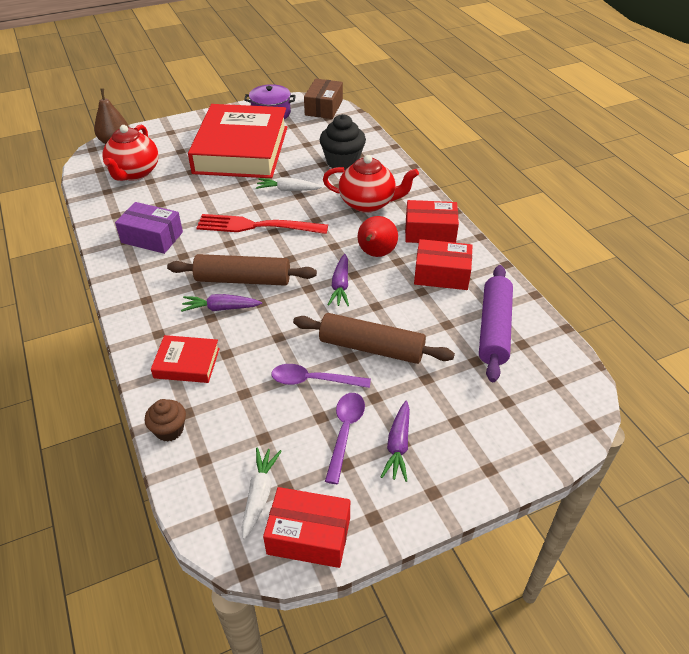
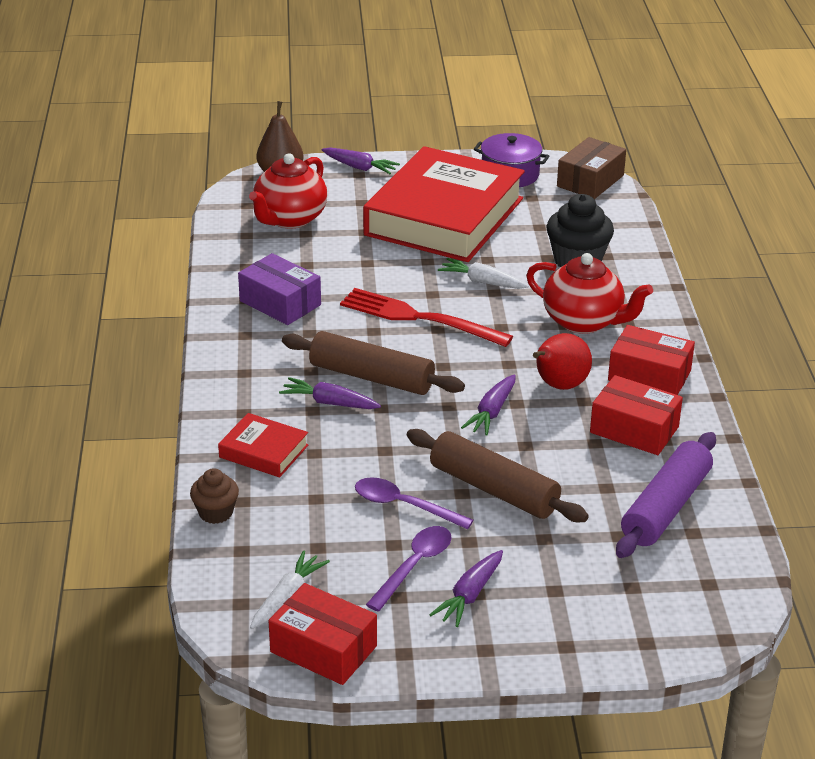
camera: 20 degrees right, 10 degrees down
(169, 127) = (359, 167): none -> purple carrot

